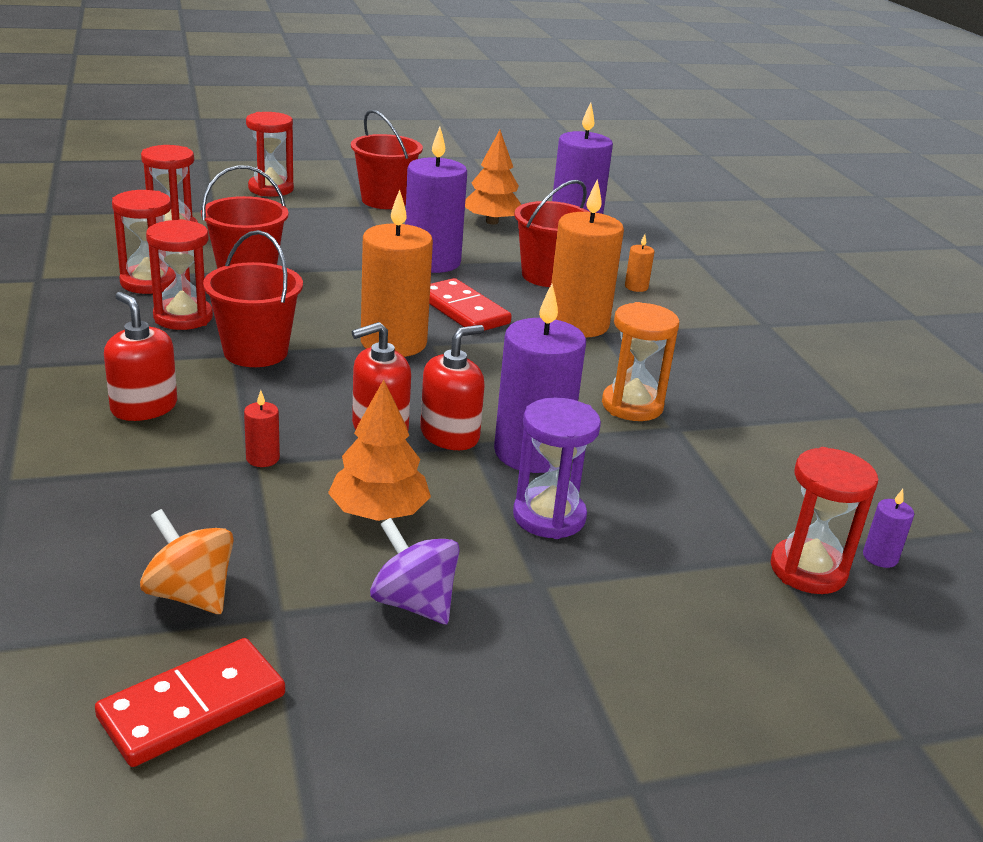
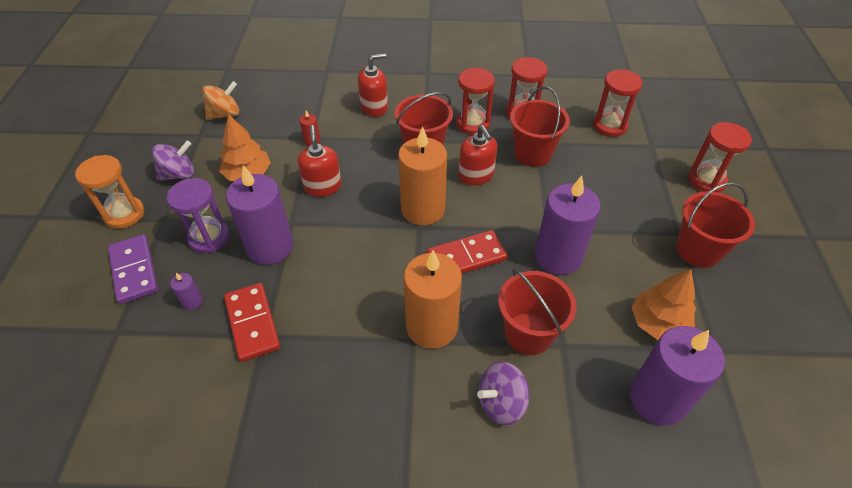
camera: 110 degrees right, 20 degrees up
(192, 706) = (165, 112): red domino -> red domino (252, 323)
(450, 435) = (304, 214): red soap dispenser -> red soap dispenser (476, 175)
(632, 406) = (301, 319): orange hourglass -> orange hourglass (124, 214)
(636, 287) = (501, 403): orange candle -> purple spinning top
(664, 578) = (134, 270): none -> purple domino
(808, 570) = (94, 344): red hourglass -> none
(880, 557) = (77, 394): purple candle -> purple candle (192, 301)

